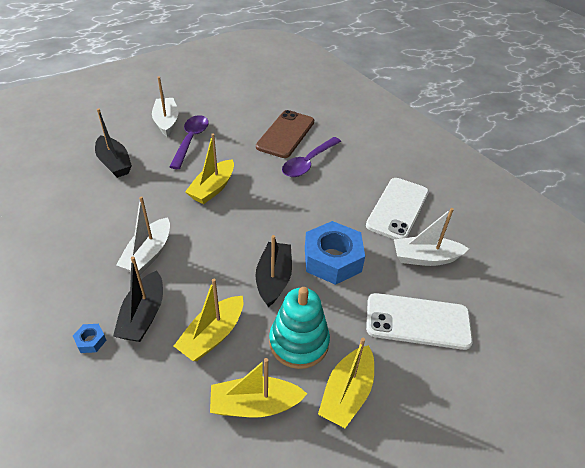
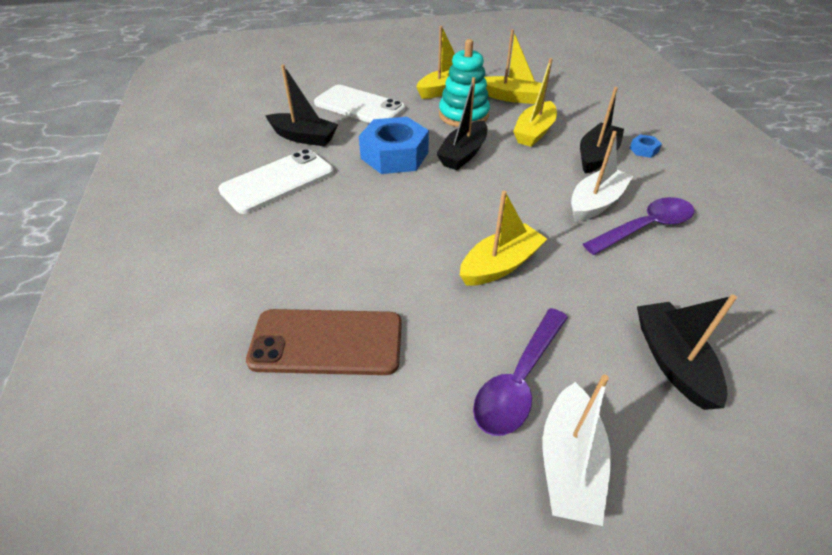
camera: 155 degrees left, 0 degrees up
(212, 335) = (534, 132): yellow boat -> yellow boat turned 150 degrees clockwise
(285, 134) = (327, 342): brown phone -> brown phone turned 45 degrees clockwise
(308, 163) = (333, 270): purple spoon -> purple spoon (645, 227)
(425, 258) = (304, 137): white boat -> black boat

